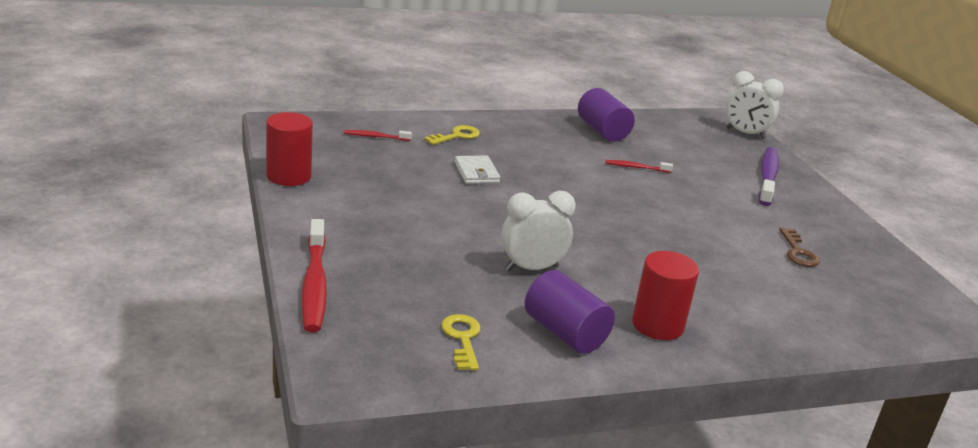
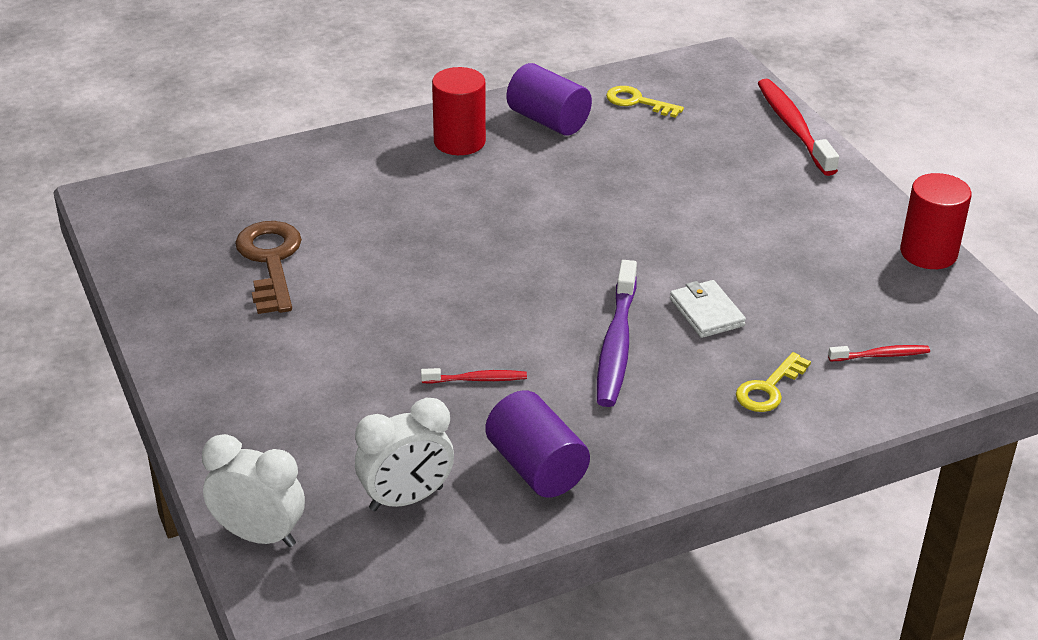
camera: 175 degrees right, 10 degrees up
(462, 339) = (638, 102): yellow key -> yellow key turned 135 degrees clockwise
(531, 268) = (594, 180): white clock -> white clock (406, 499)
(767, 177) = (259, 407): purple toothbrush -> purple toothbrush (616, 344)
(798, 252) = (271, 262): brown key -> brown key, size x1.60

